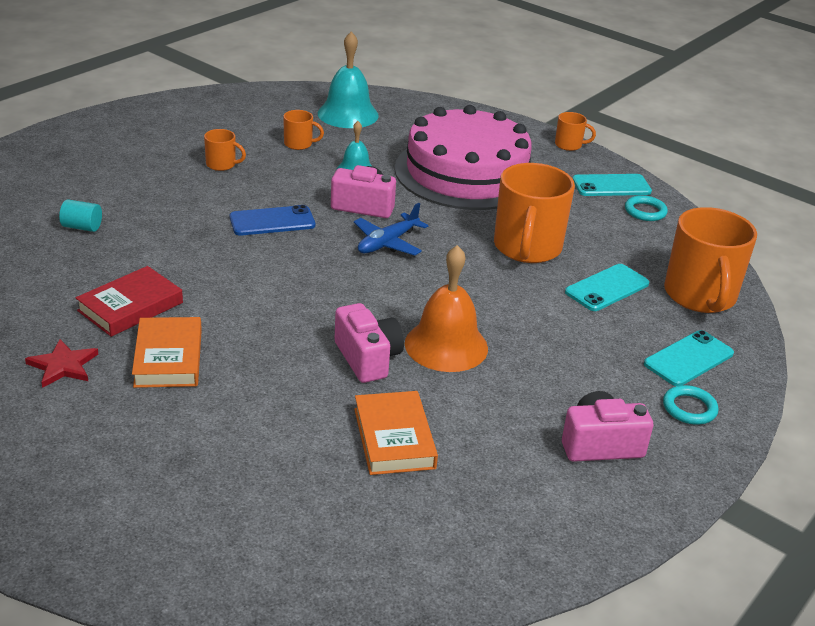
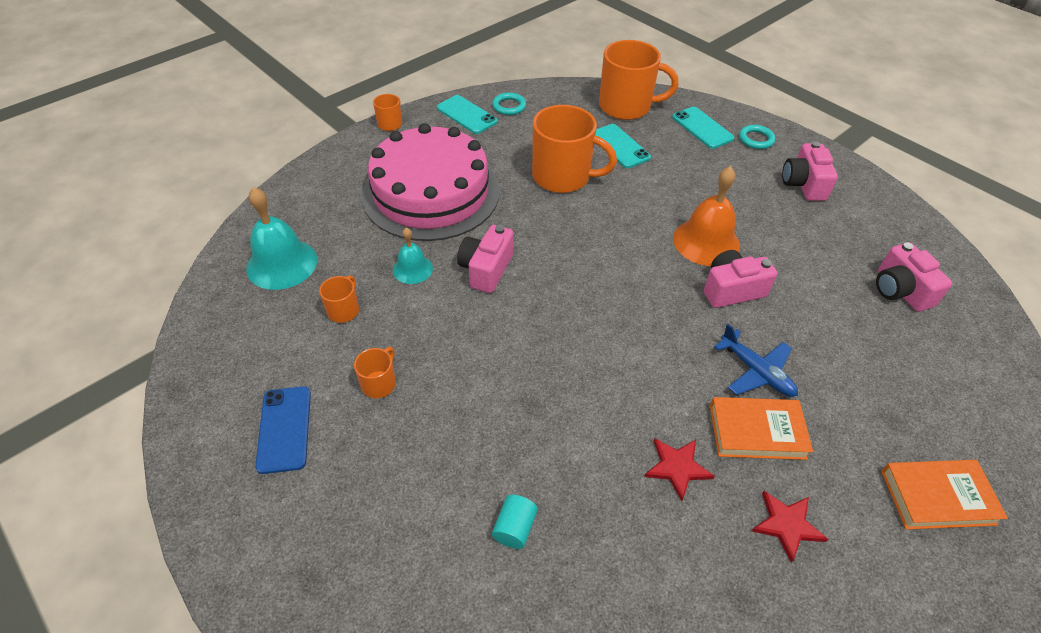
camera: 80 degrees left, 15 degrees up
(130, 307) = (677, 467): red book -> red star
(272, 221) = (511, 342): blue phone -> blue phone (284, 429)
(387, 243) = (554, 260): blue plane -> blue plane (756, 372)
(394, 438) = (826, 284): orange book -> orange book (937, 497)
(398, 508) = (900, 290): none -> pink camera
(611, 186) = (467, 115): turquoise phone -> turquoise phone turned 45 degrees counterclockwise

